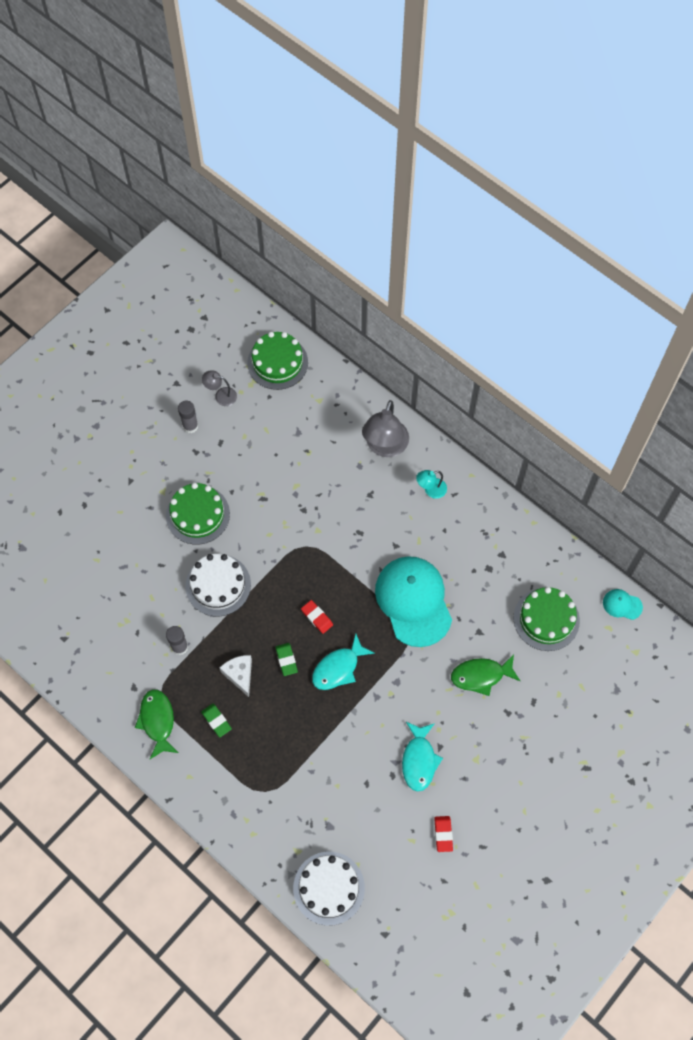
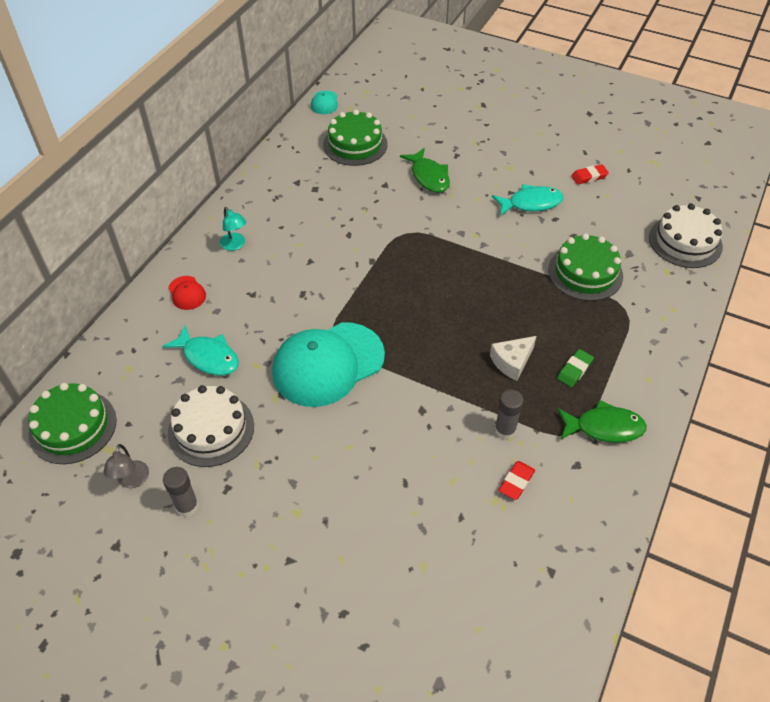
camera: 105 degrees left, 15 degrees down
(157, 721) = (604, 427): green fish -> green fish turned 150 degrees counterclockwise
(198, 514) = (321, 459): green cake -> green cake (585, 273)
(218, 585) = (411, 411): white cake -> white cake (211, 429)
(286, 660) = (476, 324): green eraser -> none
(317, 617) = (417, 309): red eraser -> red eraser (516, 482)
(338, 668) = (466, 279): turquoise fish -> turquoise fish (208, 357)
(385, 447) = (187, 293): grey lamp -> red cap
(413, 601) = (369, 236): turquoise cap -> turquoise cap (328, 364)

